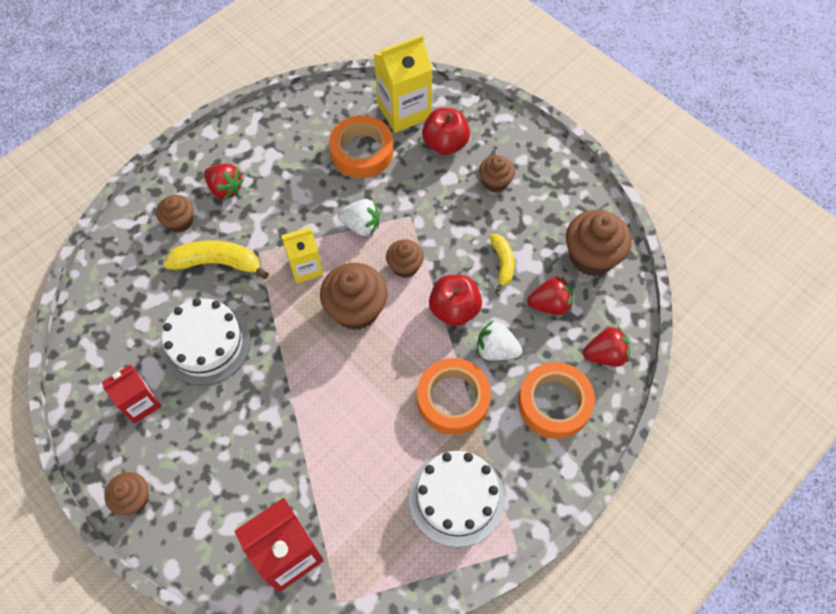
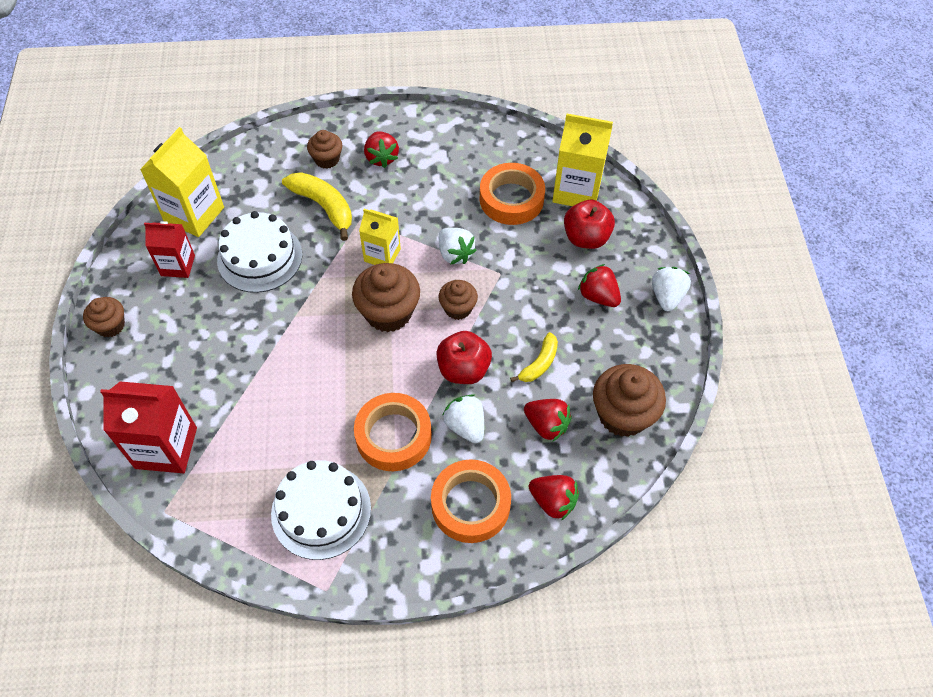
camera: 40 degrees right, 5 degrees down
(109, 350) = (194, 214): none -> yellow carton
(495, 182) = (598, 296): brown cupcake -> red strawberry
(541, 148) = (667, 296): none -> white strawberry

